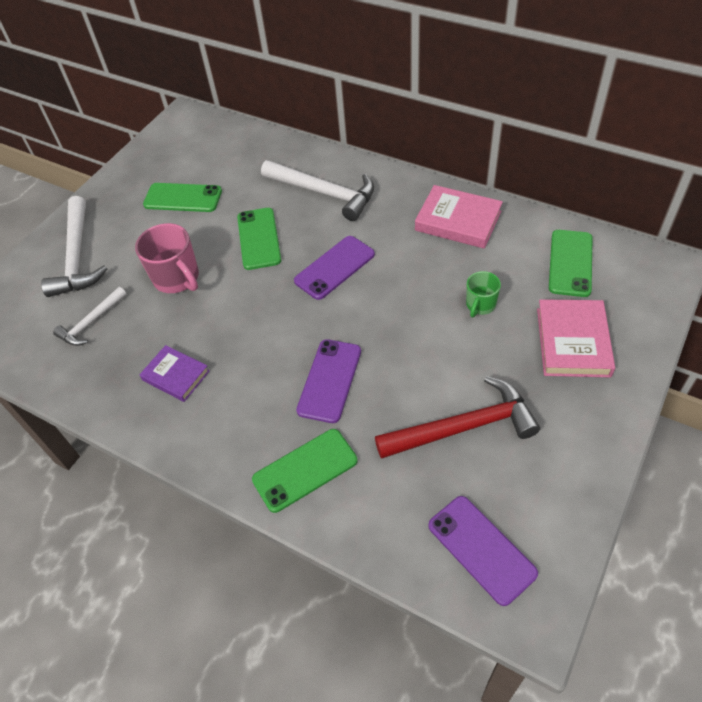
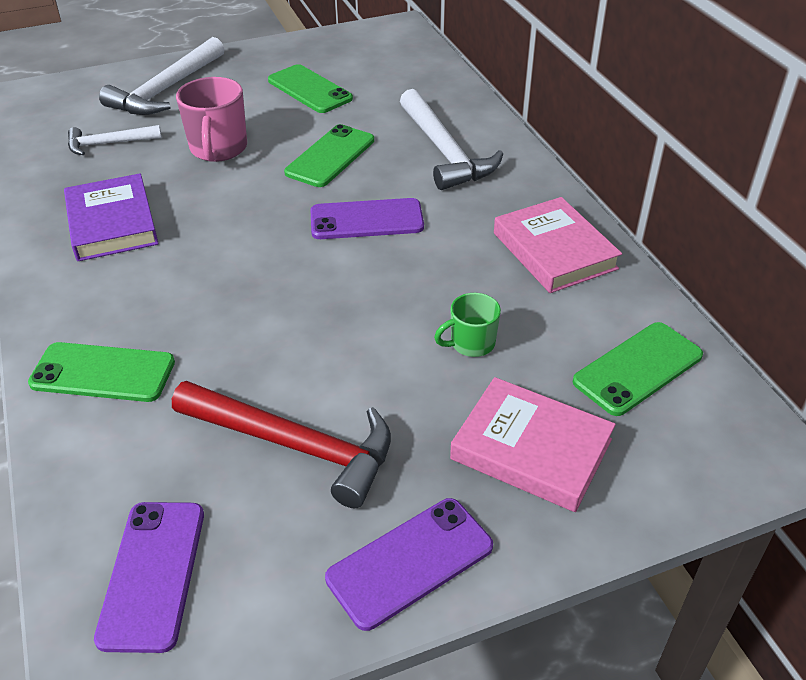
camera: 35 degrees right, 10 degrees down
(176, 375) = (112, 223): purple book -> purple book, size x1.52
(329, 380) = (228, 313): purple phone -> purple phone (410, 562)
(572, 342) = (531, 449): pink book -> pink book turned 75 degrees clockwise

